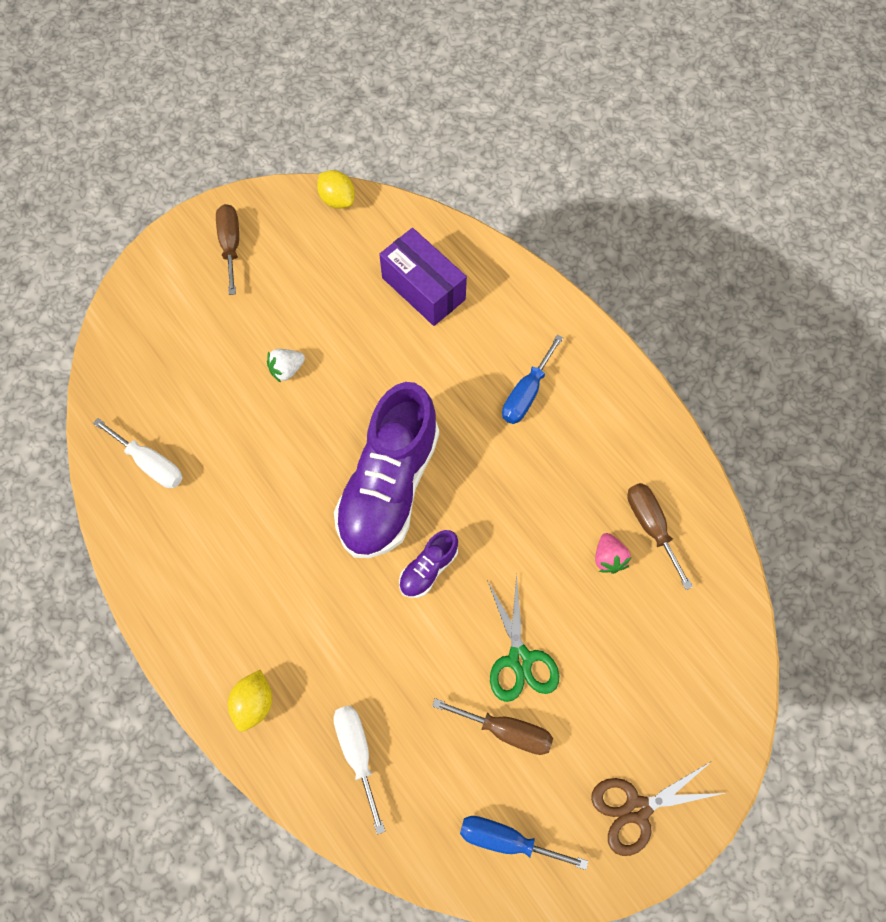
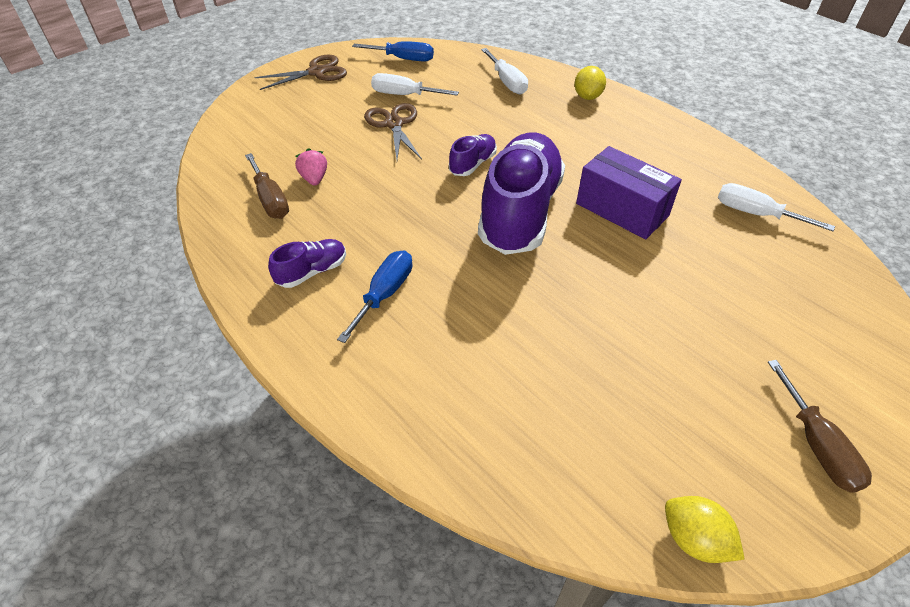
camera: 175 degrees right, 20 degrees down
(287, 370) = (662, 299): white strawberry -> none
(423, 288) = (523, 403): purple box -> purple box (622, 210)
(506, 730) = (404, 95): brown screwdriver -> white screwdriver
(519, 659) = (394, 124): green scissors -> brown scissors
(593, 424) = (312, 272): none -> purple shoe

